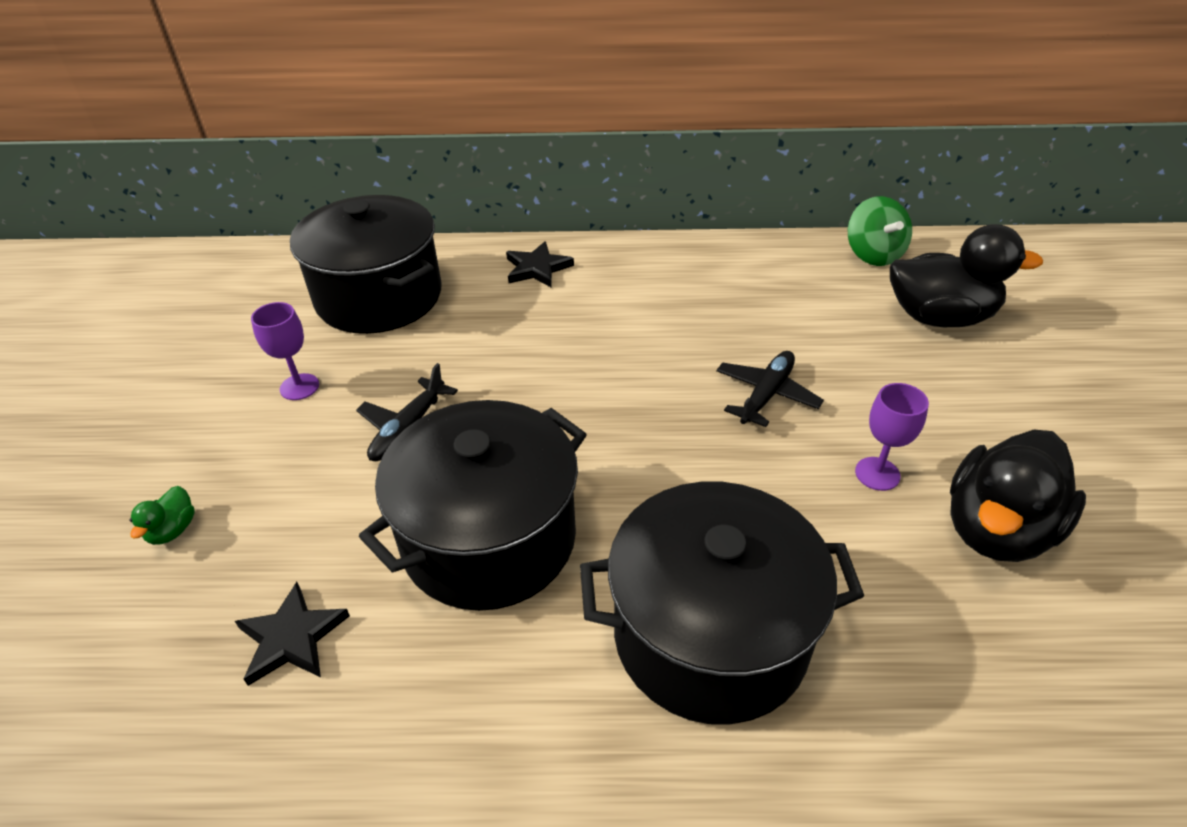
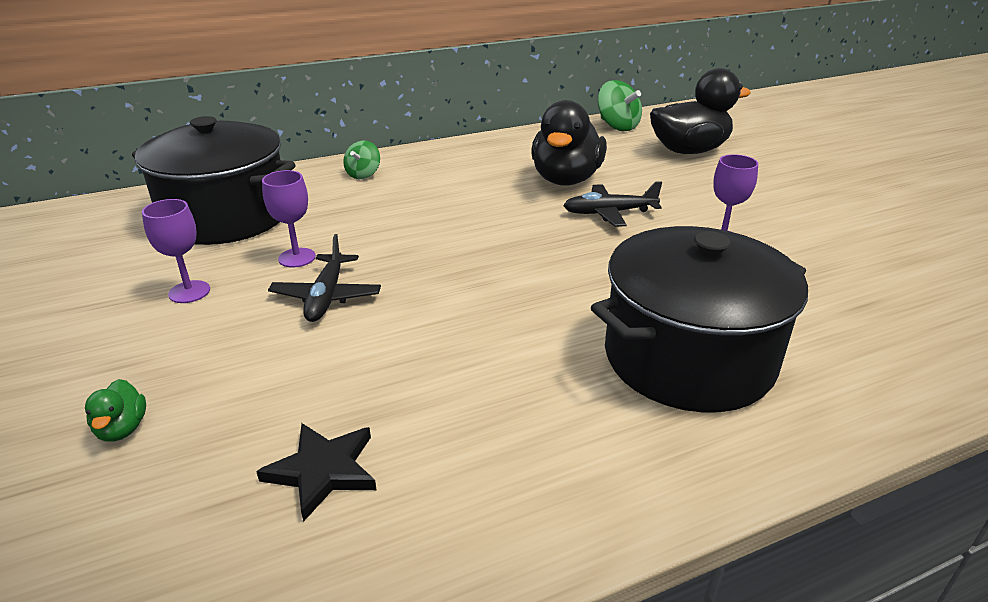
camera: 25 degrees left, 10 degrees down
(411, 370) = (297, 258): none -> purple goblet
(489, 538) = (460, 349): black pot -> none
(537, 268) = (363, 174): black star -> green spinning top
(766, 395) = (609, 213): black plane -> black plane turned 105 degrees counterclockwise
(996, 529) = (821, 249): black duck -> black duck (566, 179)

